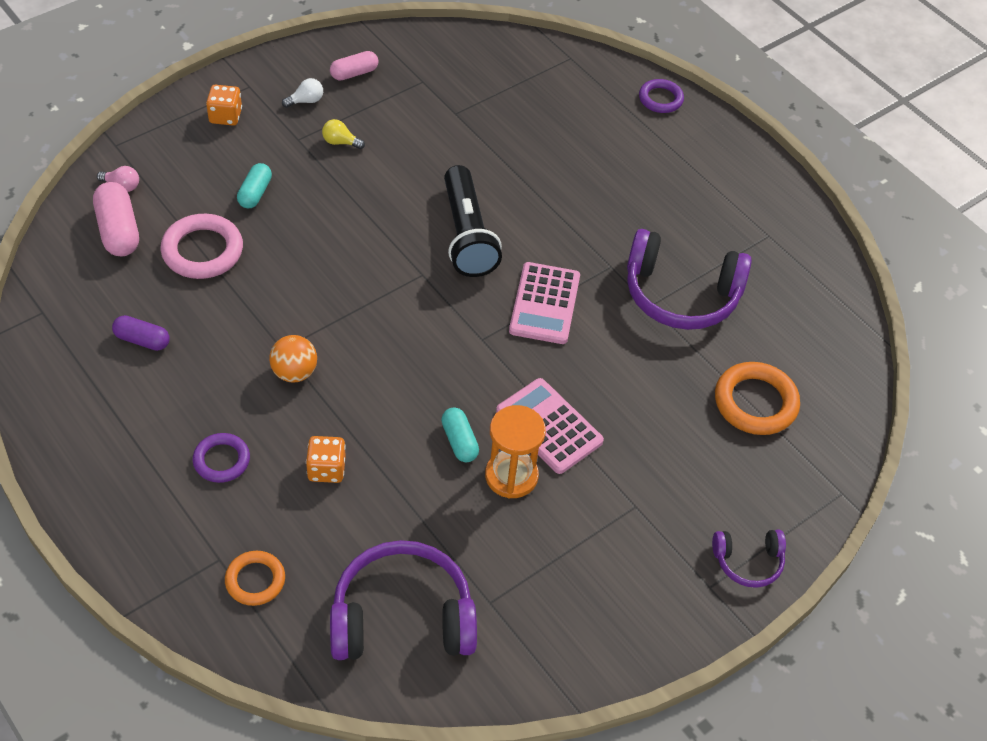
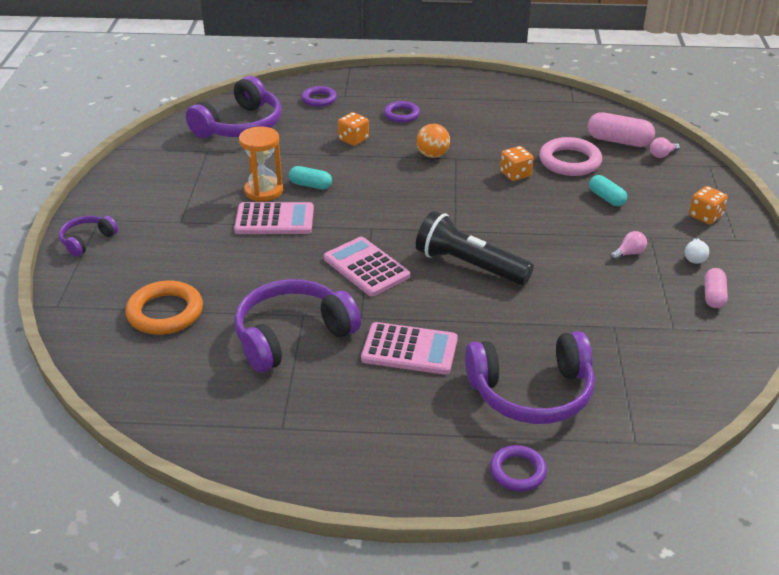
camera: 135 degrees right, 15 degrees down
(142, 340) = (516, 121): purple capsule -> none
(255, 580) = (319, 99): orange ring -> purple ring
(271, 281) = (515, 174): none -> orange dice
(340, 142) = (629, 253): yellow light bulb -> pink light bulb
(581, 125) = (532, 393): none -> purple headphones
(613, 213) = (409, 349): none -> pink calculator

